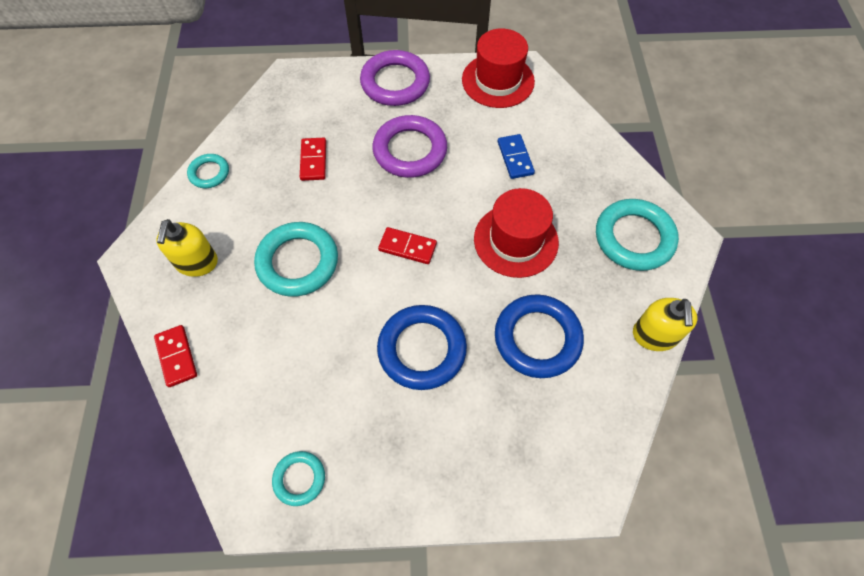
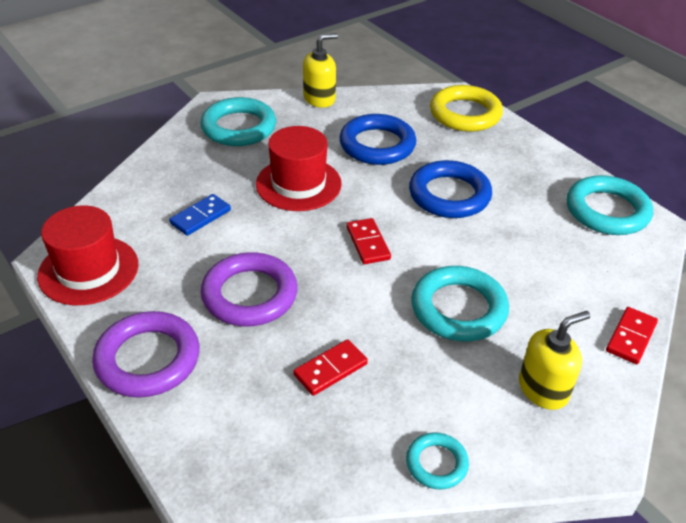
camera: 125 degrees left, 20 degrees down
(299, 479) = (607, 211): turquoise ring -> turquoise ring, size x1.86
(545, 471) = (465, 114): none -> yellow ring

